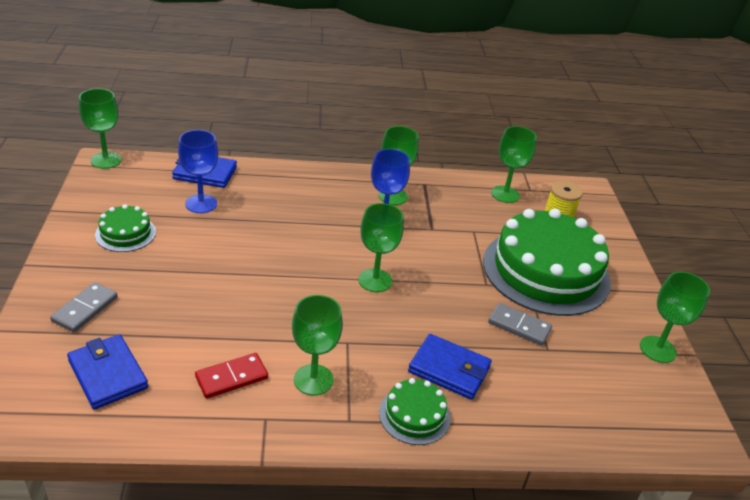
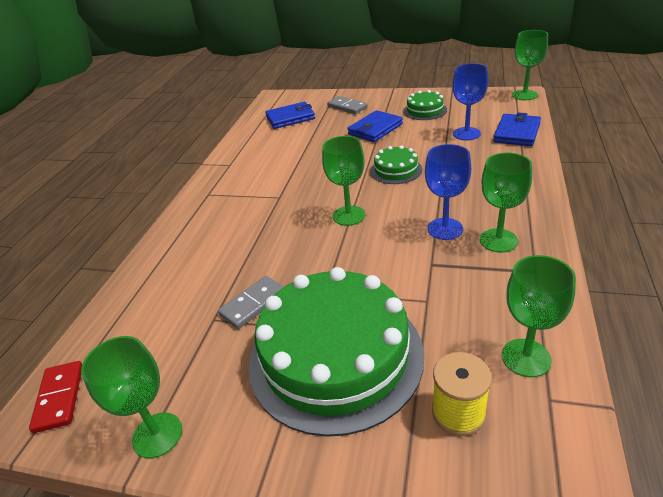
camera: 115 degrees right, 0 degrees up
(232, 378) = (268, 153): red domino -> red domino (59, 398)
(313, 380) = (250, 181): green goblet -> none
(414, 415) = (193, 222): green cake -> green cake (396, 170)
(449, 369) = (225, 245): blue wallet -> blue wallet (375, 129)

